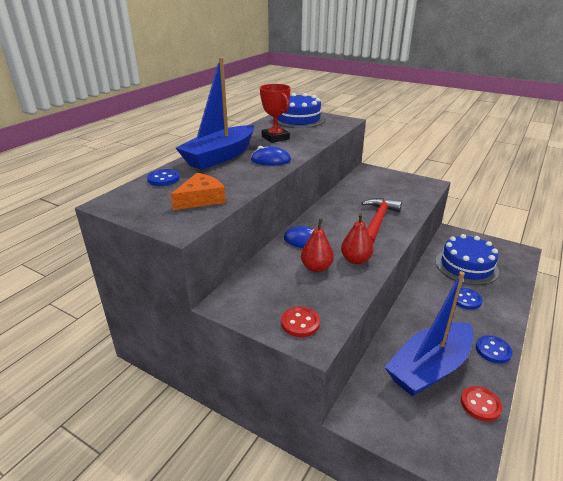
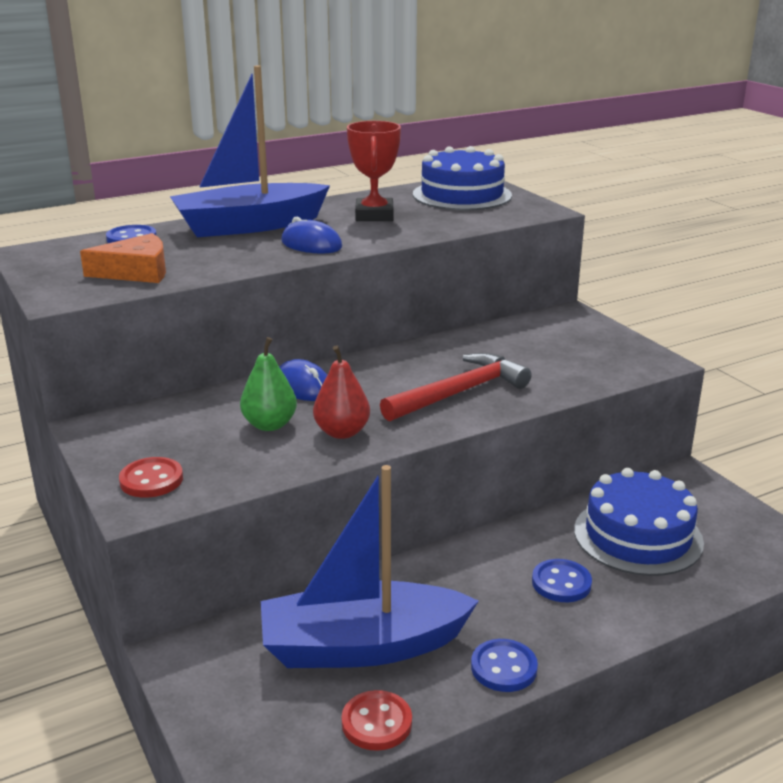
camera: 30 degrees right, 5 degrees down
(316, 268) = (269, 425): red pear -> green pear

